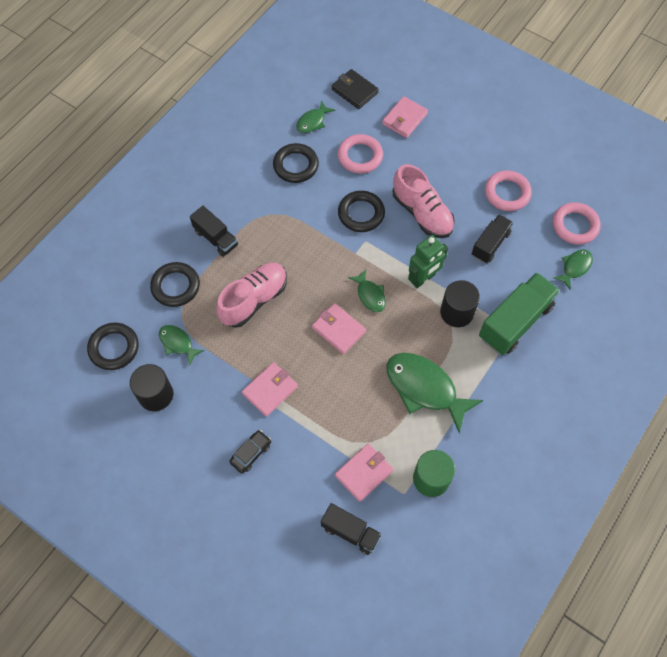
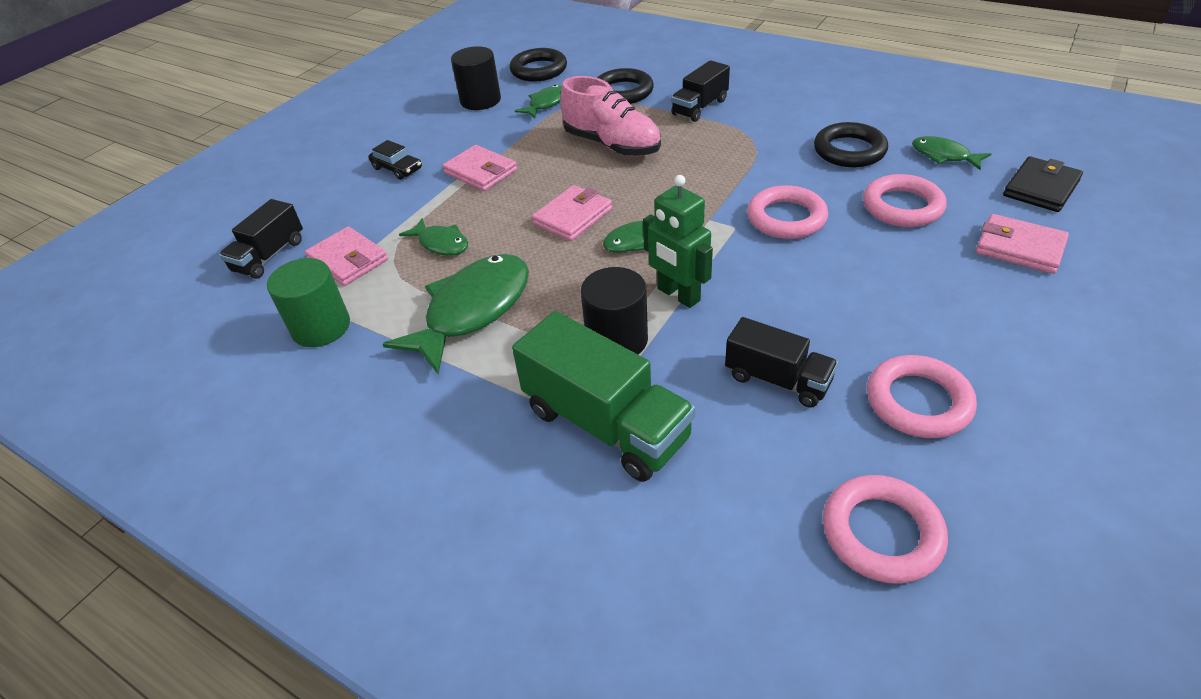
camera: 90 degrees right, 20 degrees down
(361, 213) = (786, 218): black ring -> pink ring
(422, 213) = (815, 284): pink shoe -> none
(574, 267) = (760, 531): green fish -> green fish (441, 243)

